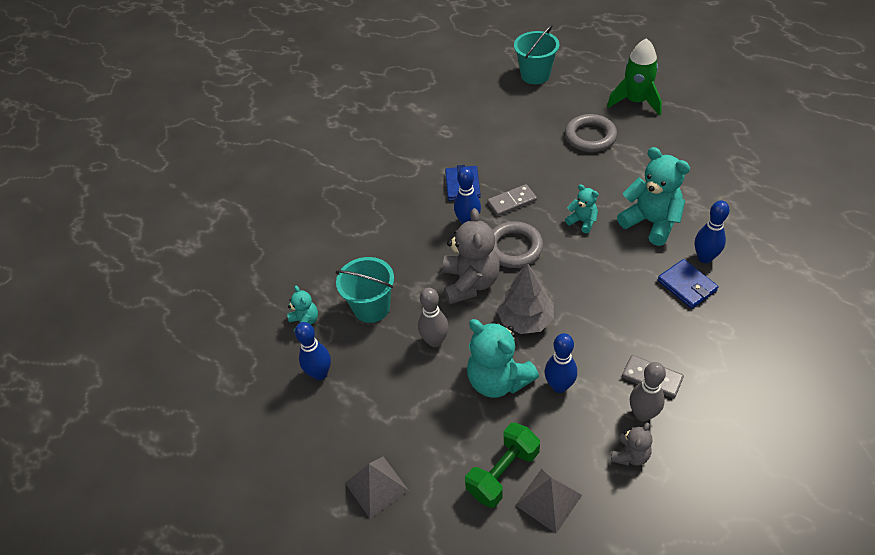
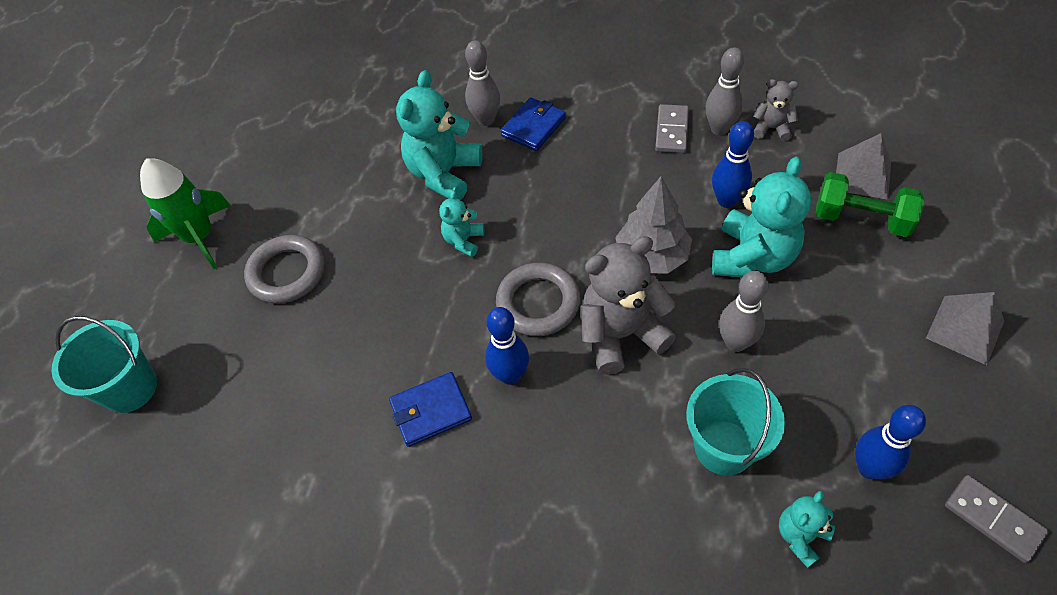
camera: 110 degrees left, 5 degrees up
(512, 202) = (449, 331): grey domino -> grey domino (993, 519)
(704, 258) = (486, 120): blue bowling pin -> grey bowling pin

